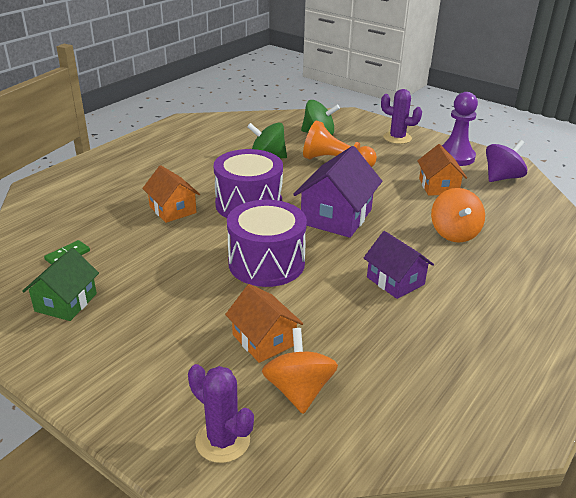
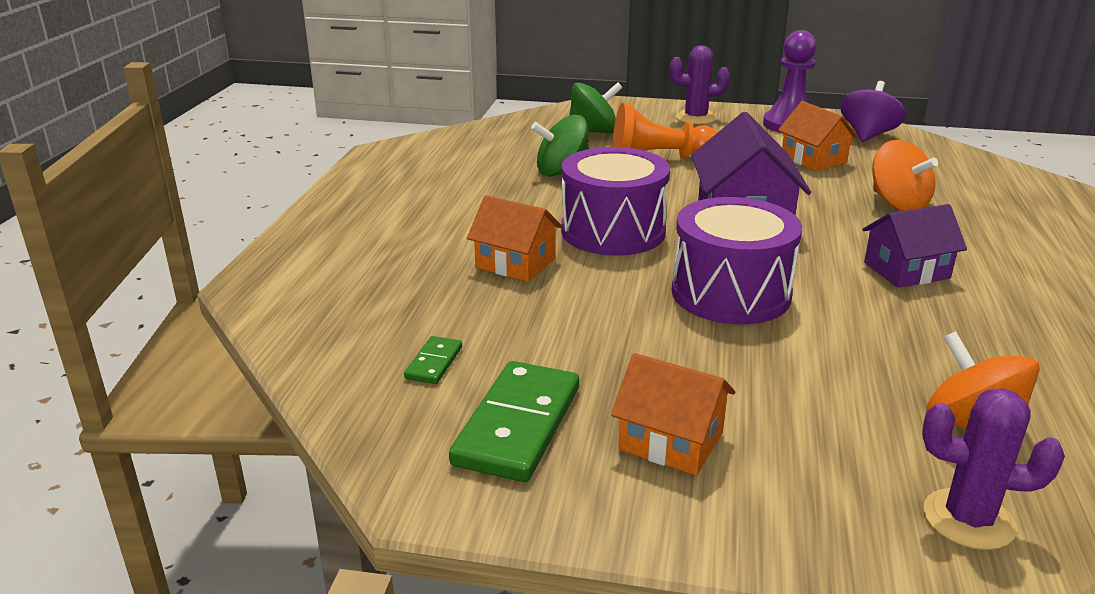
camera: 25 degrees left, 5 degrees down
(66, 302) = (517, 425): green house -> green domino
(264, 340) = (851, 383): orange house -> orange house (671, 441)
(395, 281) = (906, 270): purple house -> purple house turned 45 degrees counterclockwise

